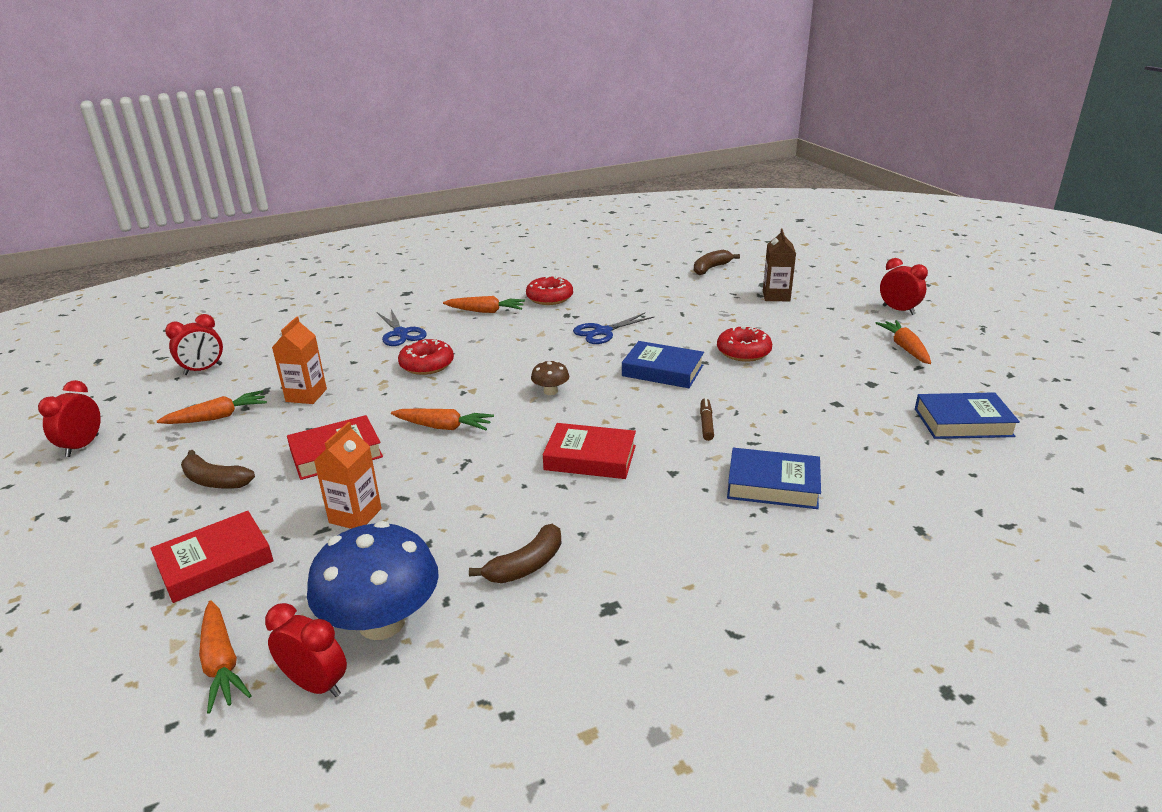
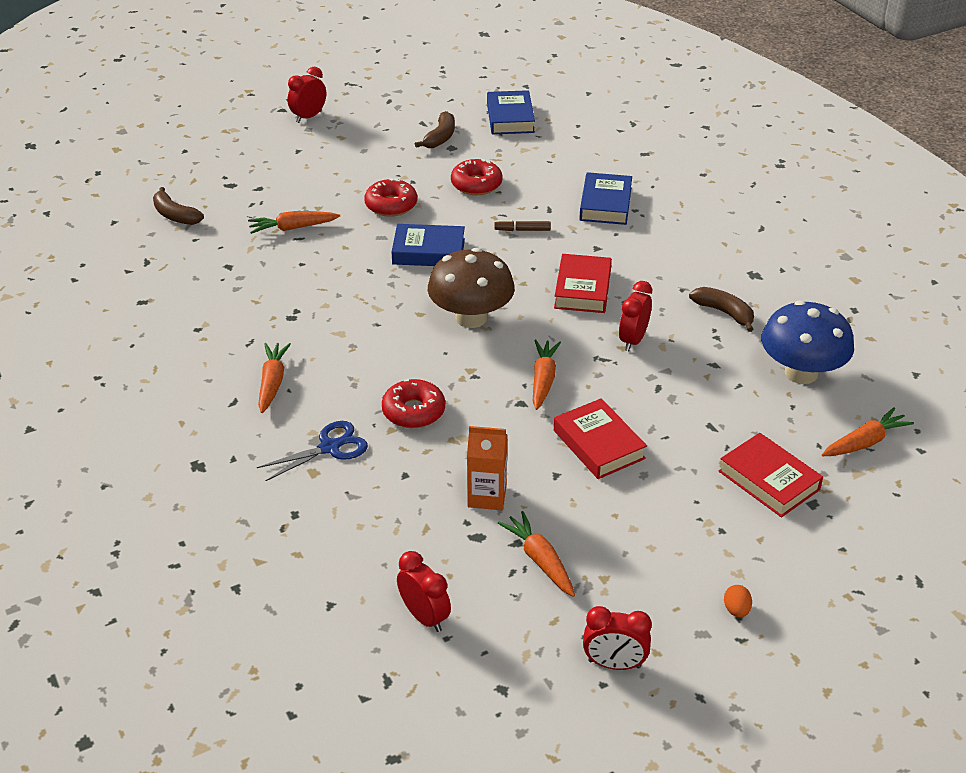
camera: 95 degrees left, 10 degrees up
(71, 517) = (736, 610): none -> orange egg
(215, 481) = (658, 520): brown banana -> brown banana (440, 137)
(316, 684) = (864, 392): red clock -> red clock (633, 340)
(355, 516) = (689, 411): orange carton -> none
(549, 298) = (239, 333): red donut -> red donut (476, 184)
(550, 391) = (471, 318): brown mushroom -> brown mushroom, size x2.23
(603, 332) = (339, 290): blue scissors -> none
(662, 371) = (428, 251): blue book -> blue book turned 75 degrees clockwise
(776, 296) = (263, 178): brown carton -> none
(905, 348) = (387, 124): orange carrot -> orange carrot (293, 228)

